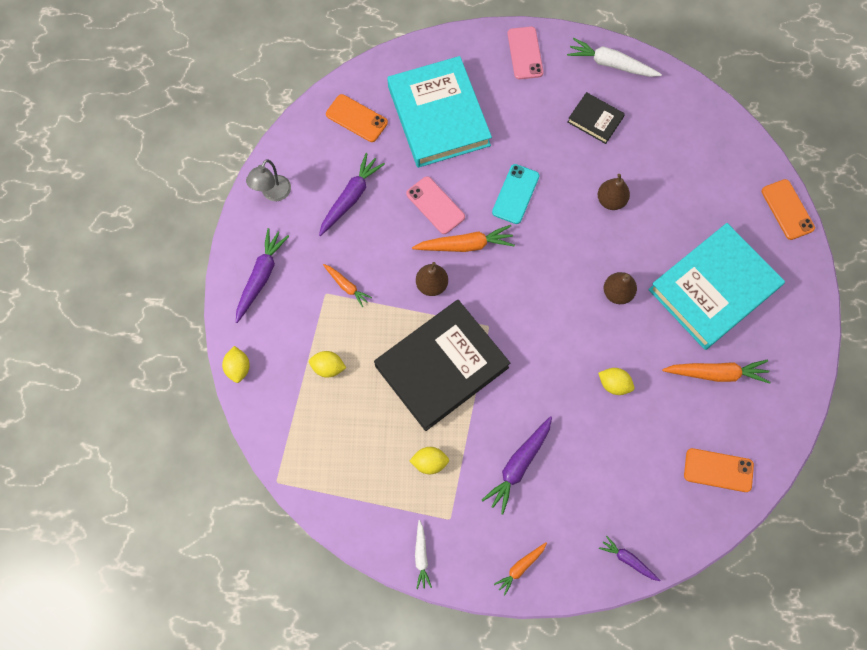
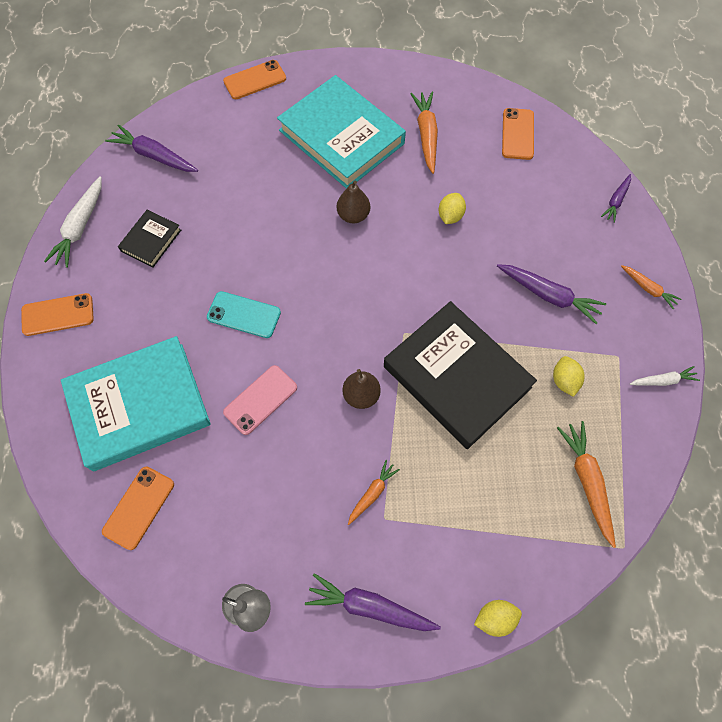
camera: 95 degrees left, 5 degrees down
(328, 367) = (477, 503): yellow lemon -> none
(351, 198) = (253, 502): purple carrot -> purple carrot (154, 156)
(465, 245) = (309, 363): orange carrot -> orange carrot (587, 481)
(525, 53) = (58, 315): pink phone -> orange phone
(611, 200) = (249, 223): brown pear -> none

